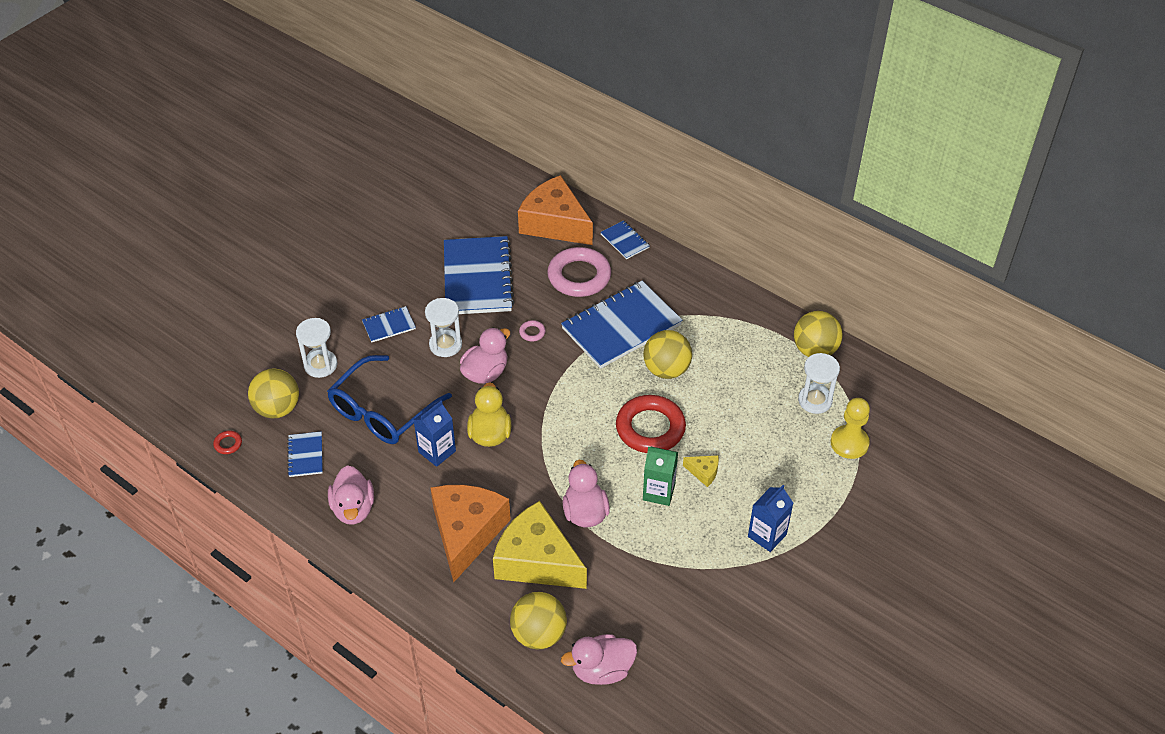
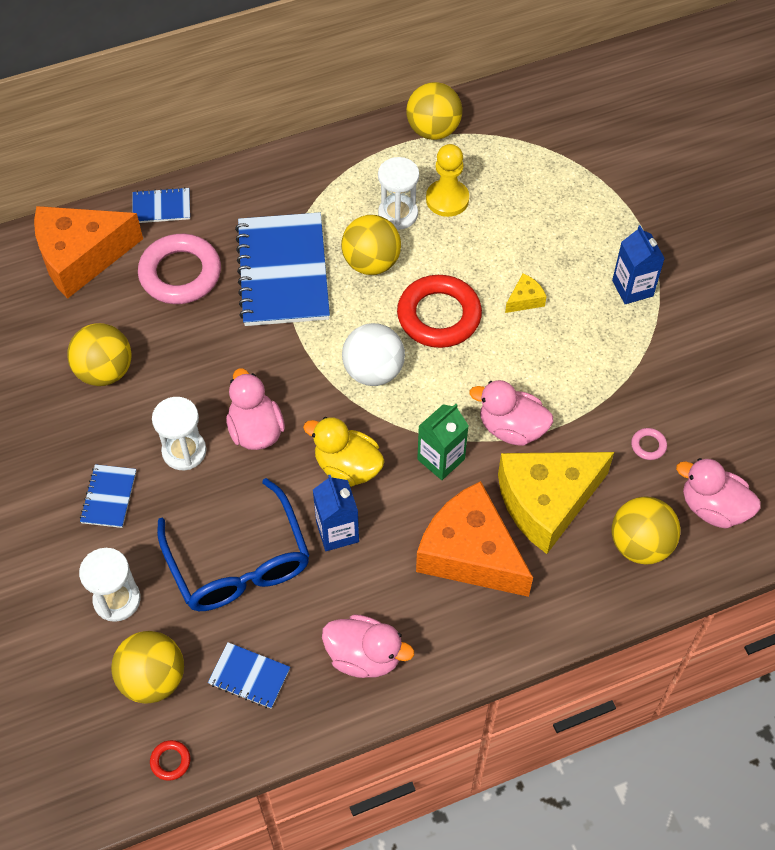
camera: 60 degrees left, 10 degrees up
(478, 278) = (105, 371): blue notebook -> yellow ball
(532, 332) = (229, 357): pink ring -> pink ring (648, 445)
(576, 413) = (373, 371): none -> white ball
(602, 670) = (713, 508): pink duck -> pink duck turned 105 degrees clockwise
(659, 492) = (525, 350): green carton -> green carton (441, 459)
(815, 400) = (495, 164): white hourglass -> white hourglass (398, 214)
(849, 443) = (564, 166): yellow pawn -> yellow pawn (447, 199)

